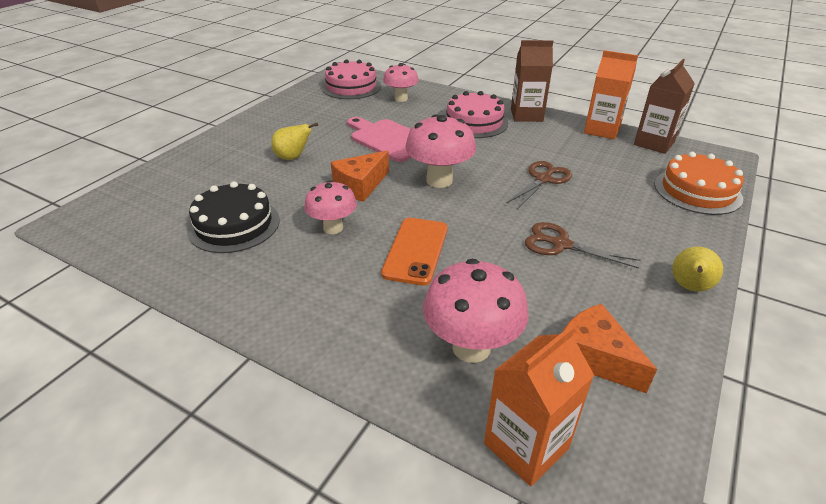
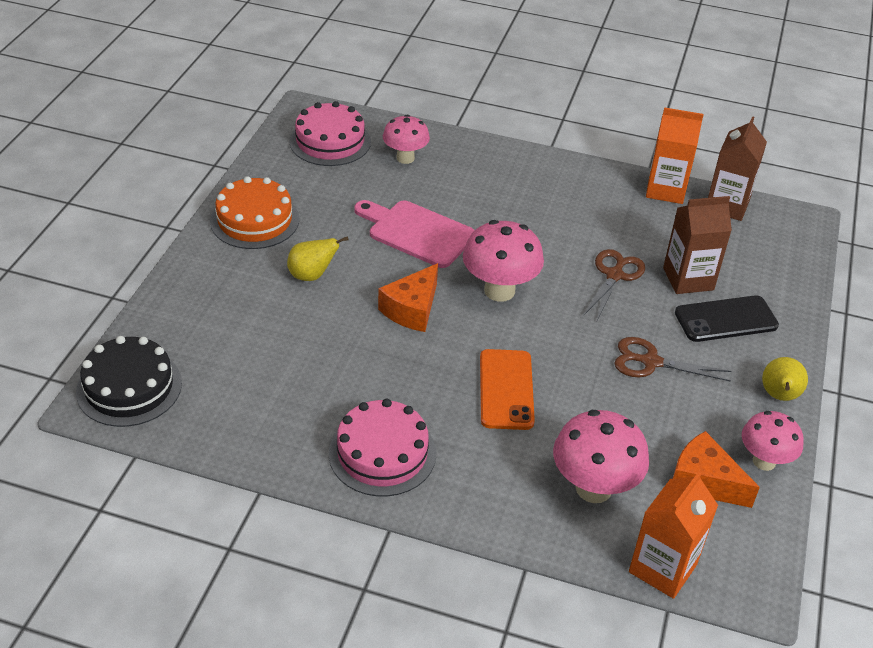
camera: 15 degrees left, 5 degrees up
(234, 225) = (293, 382): black cake -> black cake (129, 387)
(333, 228) = (406, 372): pink mushroom -> pink mushroom (764, 461)
(474, 122) = (512, 192): pink cake -> pink cake (382, 453)
(526, 115) = (572, 173): brown carton -> brown carton (688, 279)
(641, 219) = (726, 319): none -> black phone
(697, 191) = (779, 273): orange cake -> orange cake (254, 220)

